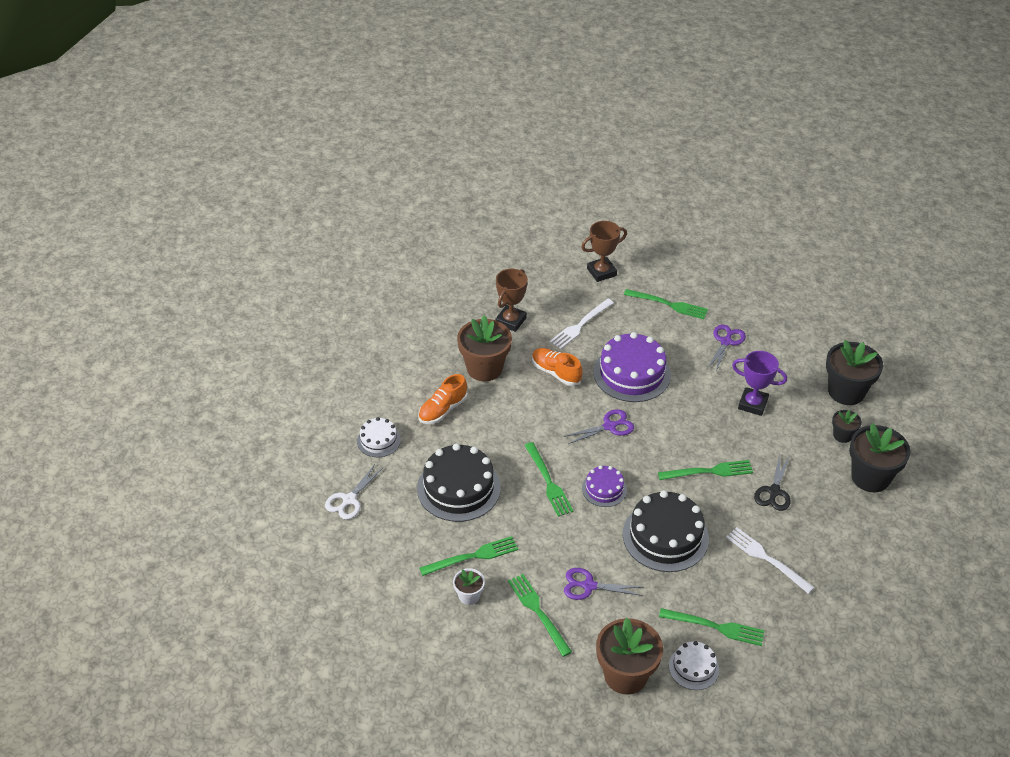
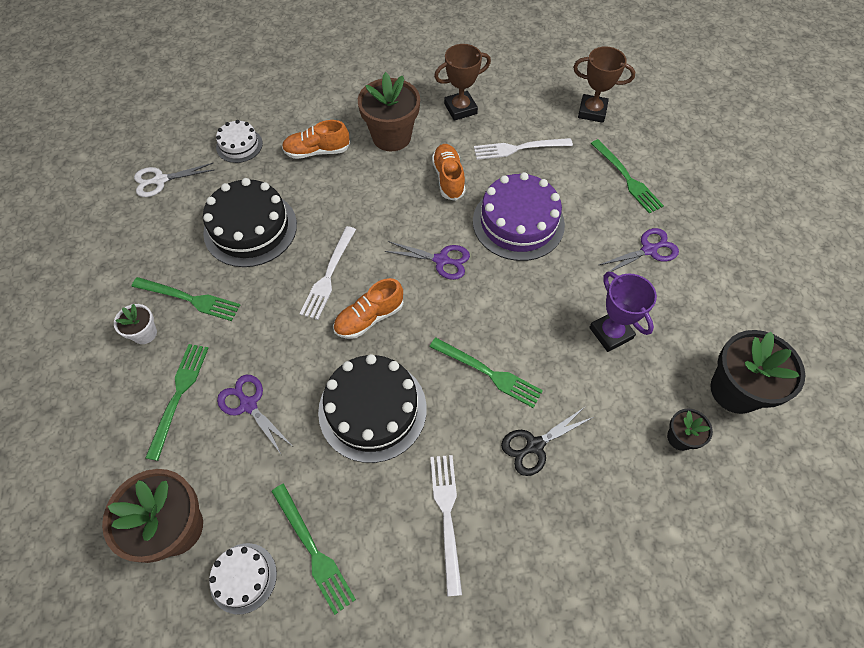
camera: 40 degrees right, 15 degrees up
(548, 482) = (328, 275): green fork -> white fork
(604, 489) = (369, 318): purple cake -> orange shoe
(870, 477) = (665, 512): black flower pot -> none

